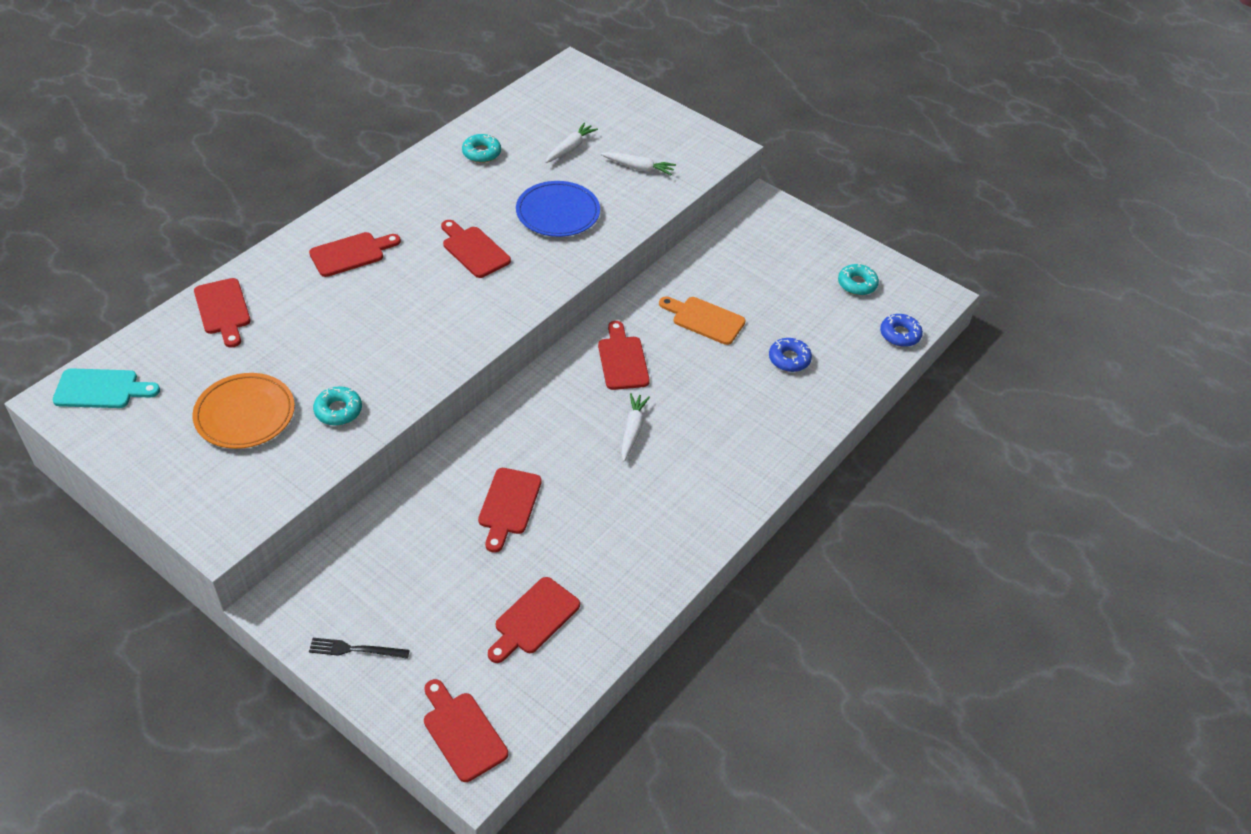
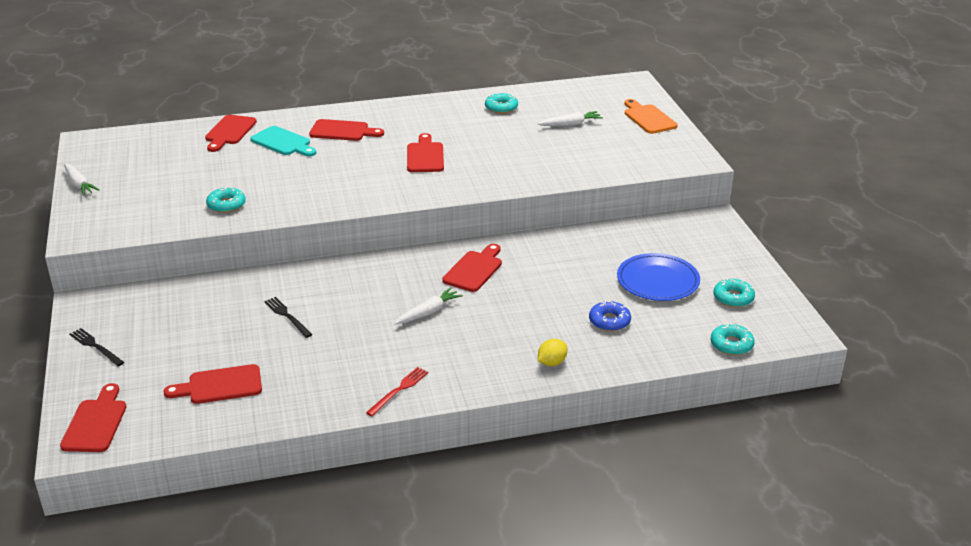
camera: 40 degrees right, 15 degrees down
(101, 389) = (114, 144): turquoise cutting board -> turquoise cutting board (283, 142)
(245, 414) = (172, 185): orange plate -> none
(508, 505) = (287, 316): red cutting board -> black fork
(558, 213) = (512, 156): blue plate -> blue plate (657, 281)
(639, 168) = (609, 151): white carrot -> white carrot (79, 184)
(696, 529) = (399, 390): none -> red fork
(704, 319) = (570, 271): orange cutting board -> orange cutting board (648, 118)
(788, 428) = (552, 363): none -> yellow lemon
(900, 334) = (731, 344): blue donut -> turquoise donut

